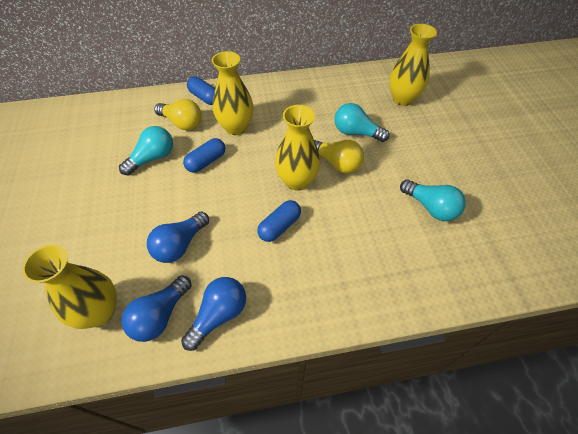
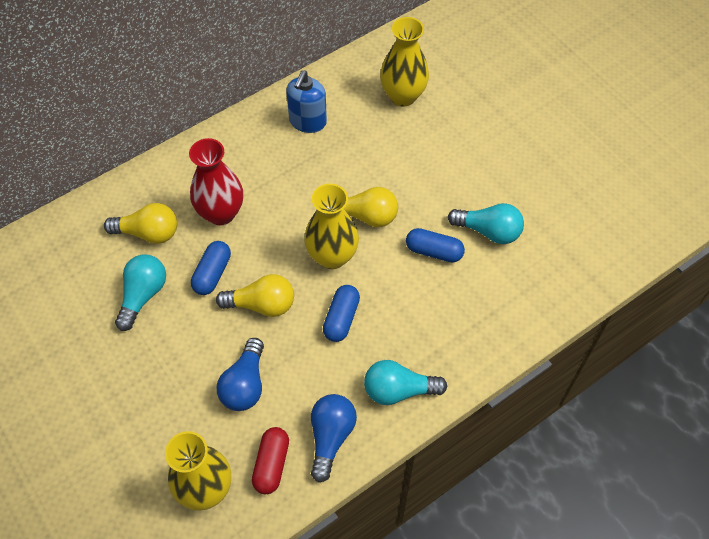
camera: 25 degrees left, 5 degrees up
(160, 316) = (271, 464): blue light bulb -> red capsule
(204, 97) = (154, 184): blue capsule -> blue capsule (434, 251)
(227, 194) = (262, 304): none -> yellow light bulb
(236, 127) = (221, 213): yellow vase -> red vase
(326, 94) = (307, 122): none -> blue soap dispenser
(356, 133) = (369, 166): turquoise light bulb -> turquoise light bulb (398, 390)

